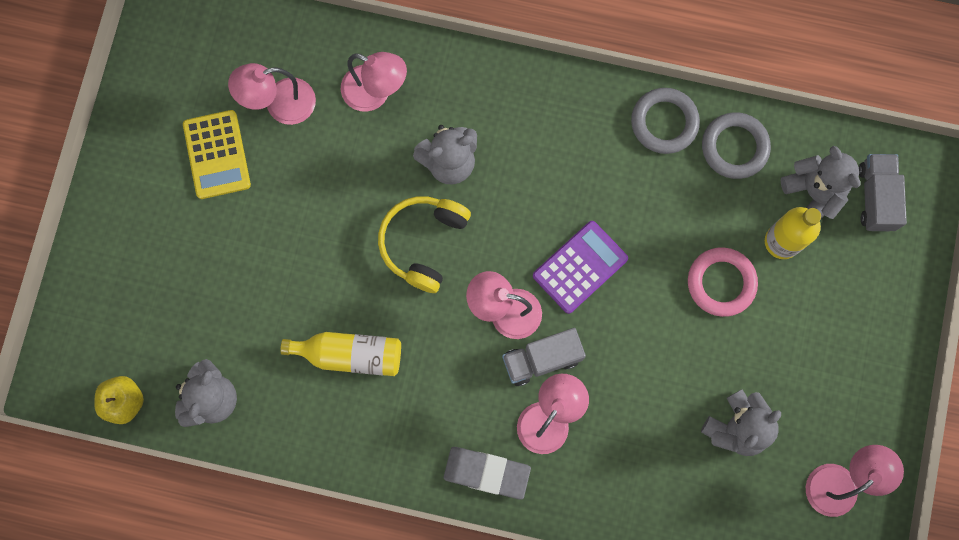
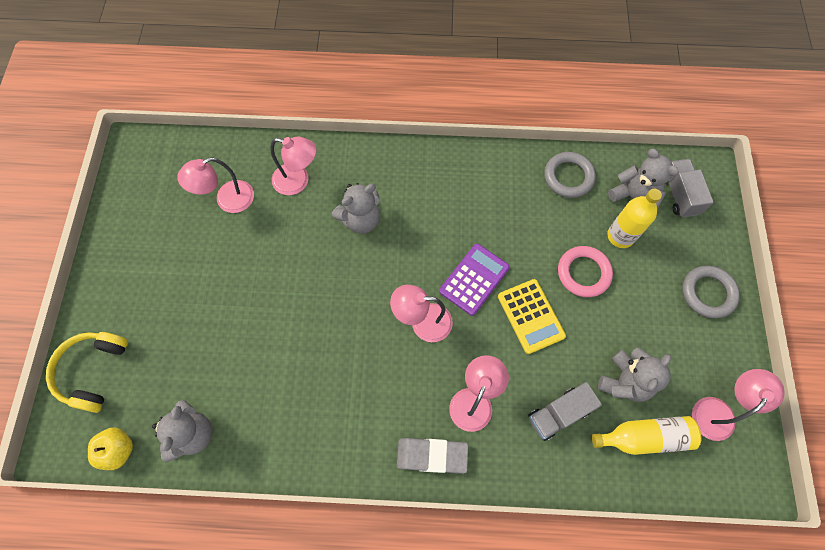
camera: 10 degrees left, 10 degrees down
(217, 155) = (182, 243): yellow calculator -> yellow calculator (530, 316)
(350, 354) = (304, 377): yellow bottle -> yellow bottle (644, 437)
(423, 243) = (350, 281): yellow headphones -> yellow headphones (93, 371)
(542, 359) = (459, 354): grey truck -> grey truck (558, 414)
(664, 122) = (513, 168): grey ring -> grey ring (708, 293)

